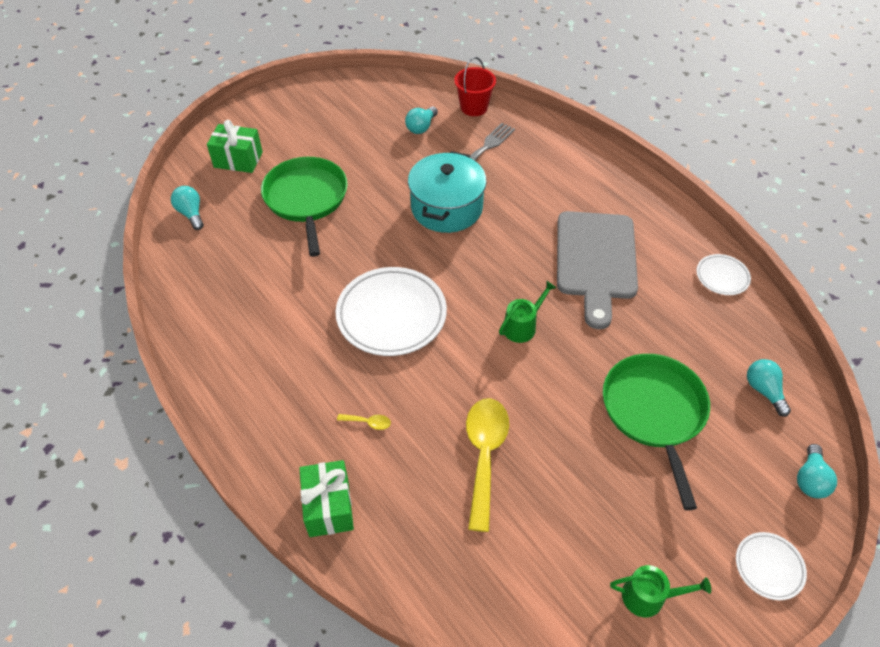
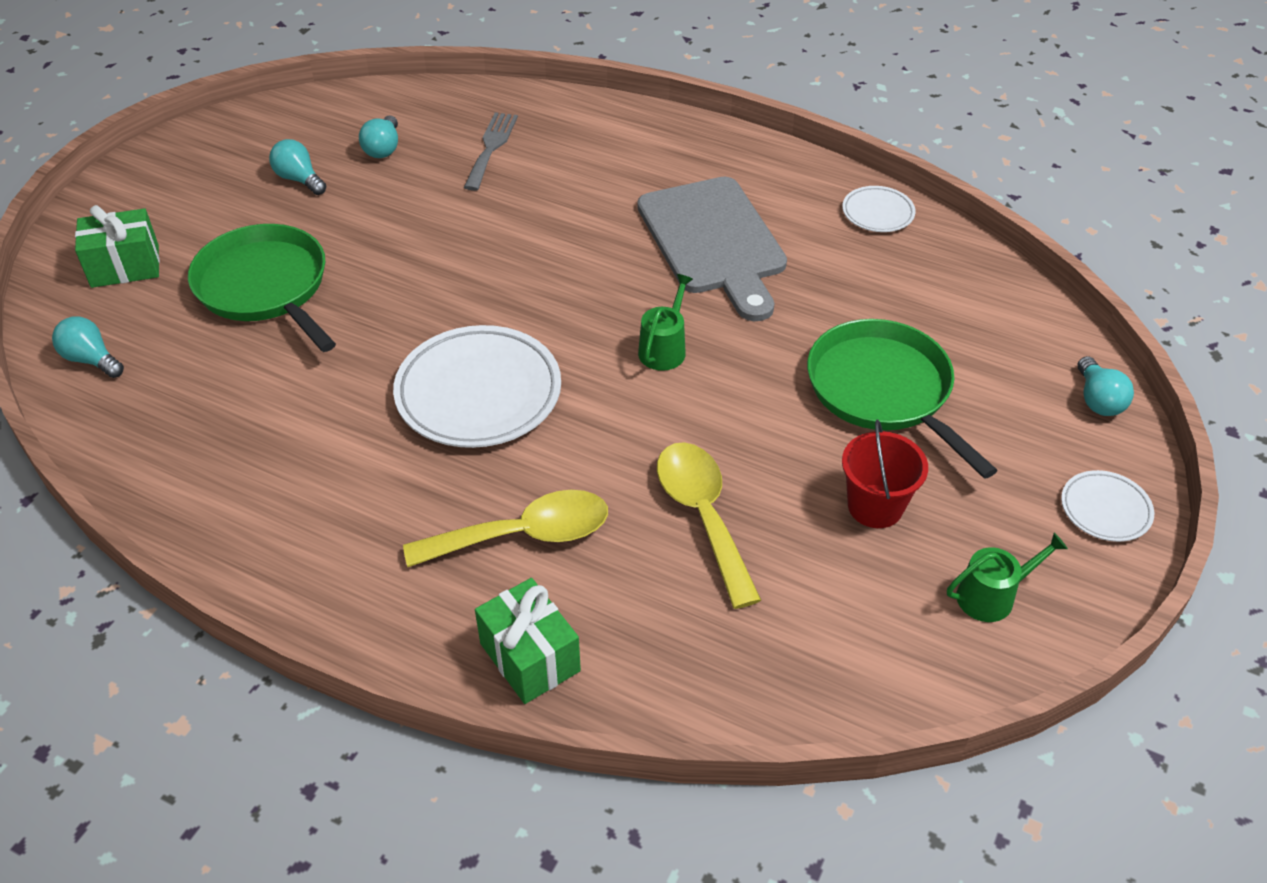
camera: 25 degrees left, 5 degrees down
(368, 422) = (524, 535): yellow spoon -> yellow spoon, size x2.50
(446, 207) = (478, 238): turquoise pot -> none
(474, 107) = (444, 104): red bucket -> red bucket (875, 506)
(763, 391) = (995, 323): turquoise light bulb -> turquoise light bulb (299, 179)

